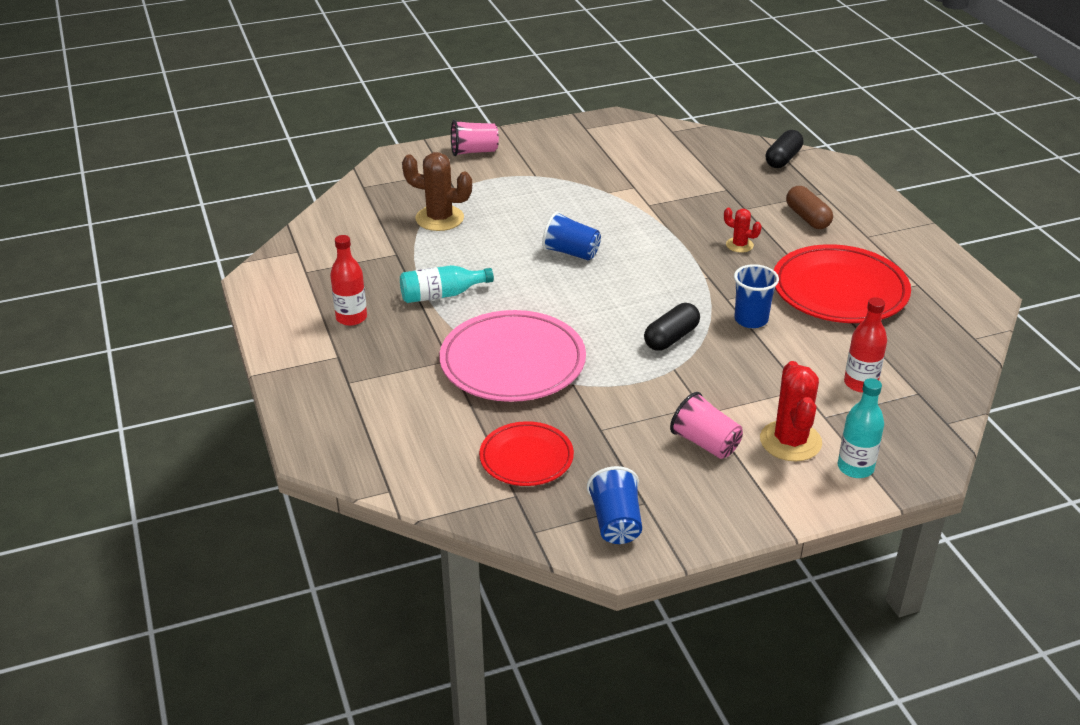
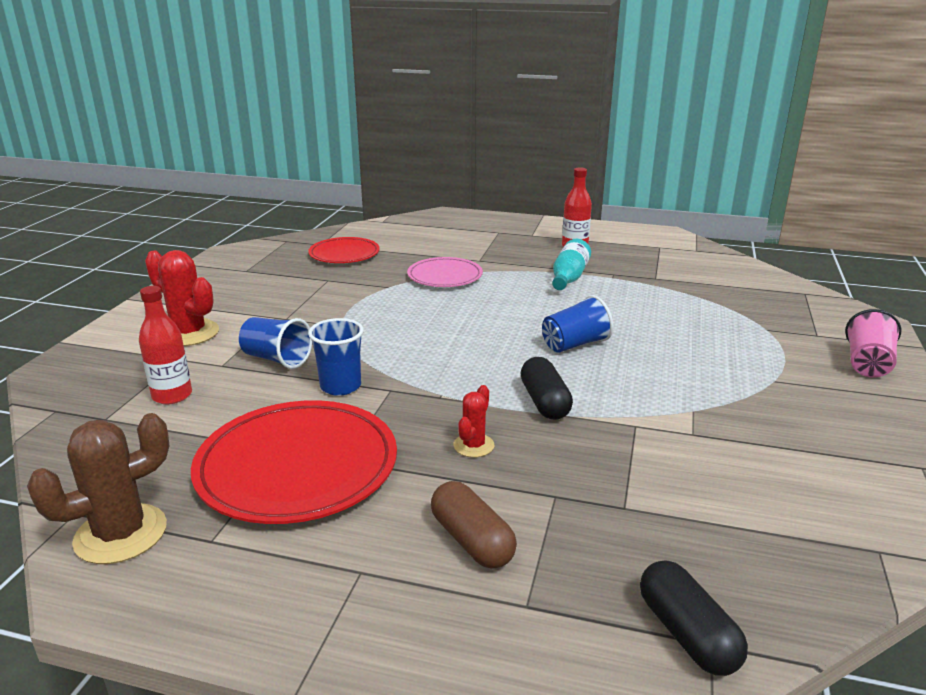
camera: 125 degrees right, 10 degrees down
(439, 218) = (706, 307): brown cactus -> brown cactus (121, 534)
(512, 362) = (445, 276): pink plate -> pink plate, size x0.59
(616, 522) = (249, 259): blue cup -> blue cup (277, 359)
(671, 338) = (378, 339): black capsule -> black capsule (544, 402)
(705, 443) = (250, 305): pink cup -> none
(739, 245) = (473, 445): red cactus -> red cactus turned 45 degrees counterclockwise
(807, 218) = (472, 540): brown capsule -> brown capsule turned 45 degrees clockwise
(855, 468) = (118, 344): turquoise bottle -> none

